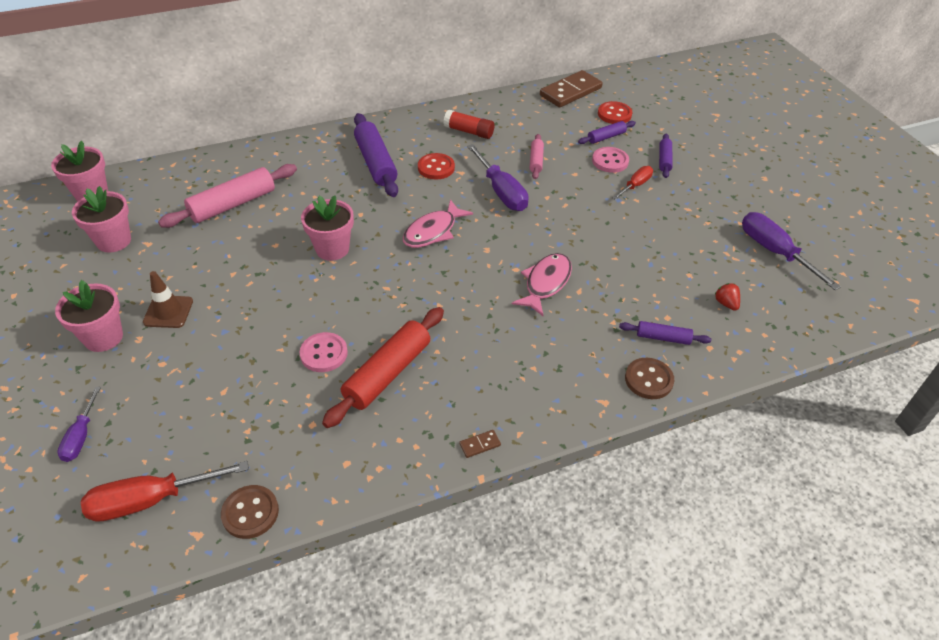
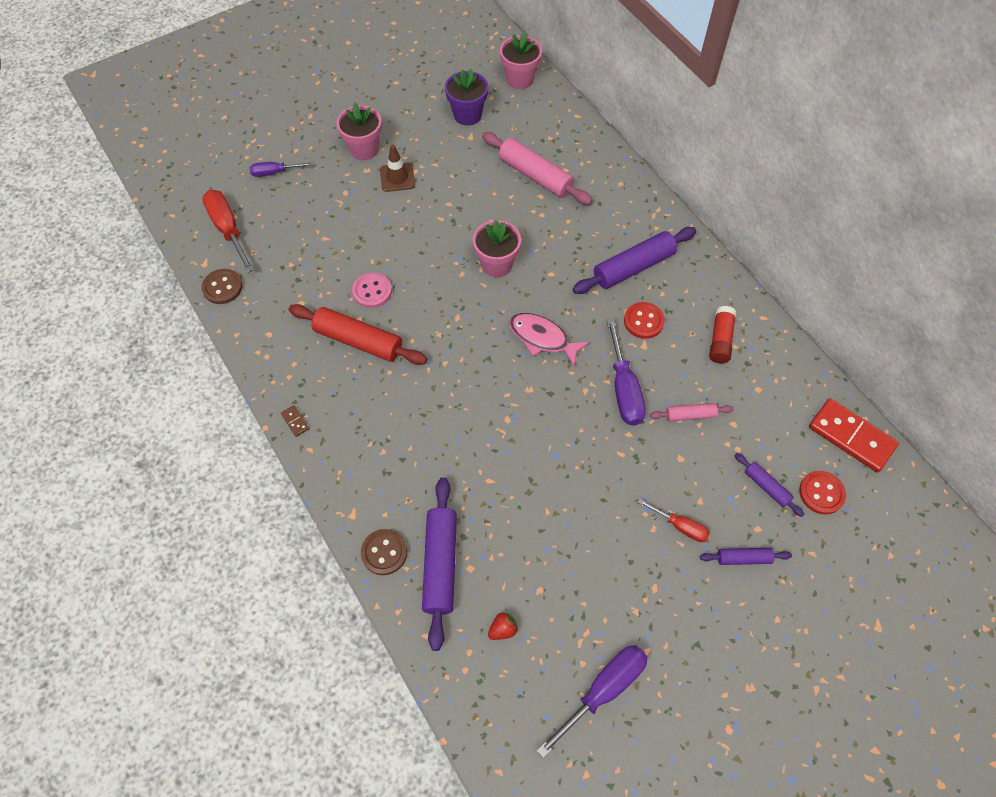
camera: 80 degrees right, 15 degrees up
(114, 241) = (467, 115): pink flower pot -> purple flower pot
(501, 191) = (624, 388): purple screwdriver -> purple screwdriver turned 60 degrees counterclockwise
(545, 283) = (493, 448): pink fish -> none
(570, 92) = (851, 436): brown domino -> red domino
(610, 161) = (718, 495): pink button -> none
(663, 337) = (440, 564): purple rolling pin -> purple rolling pin, size x1.90

